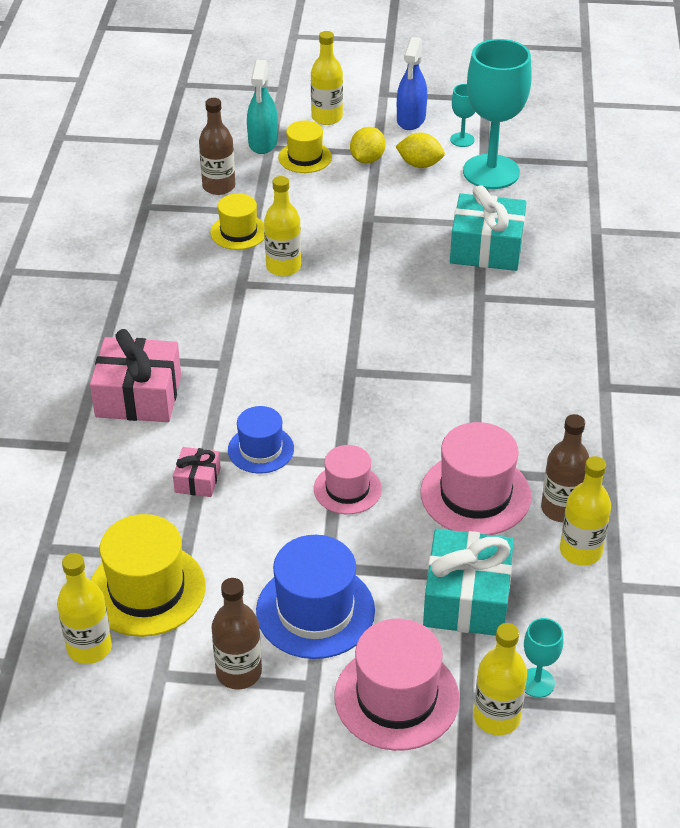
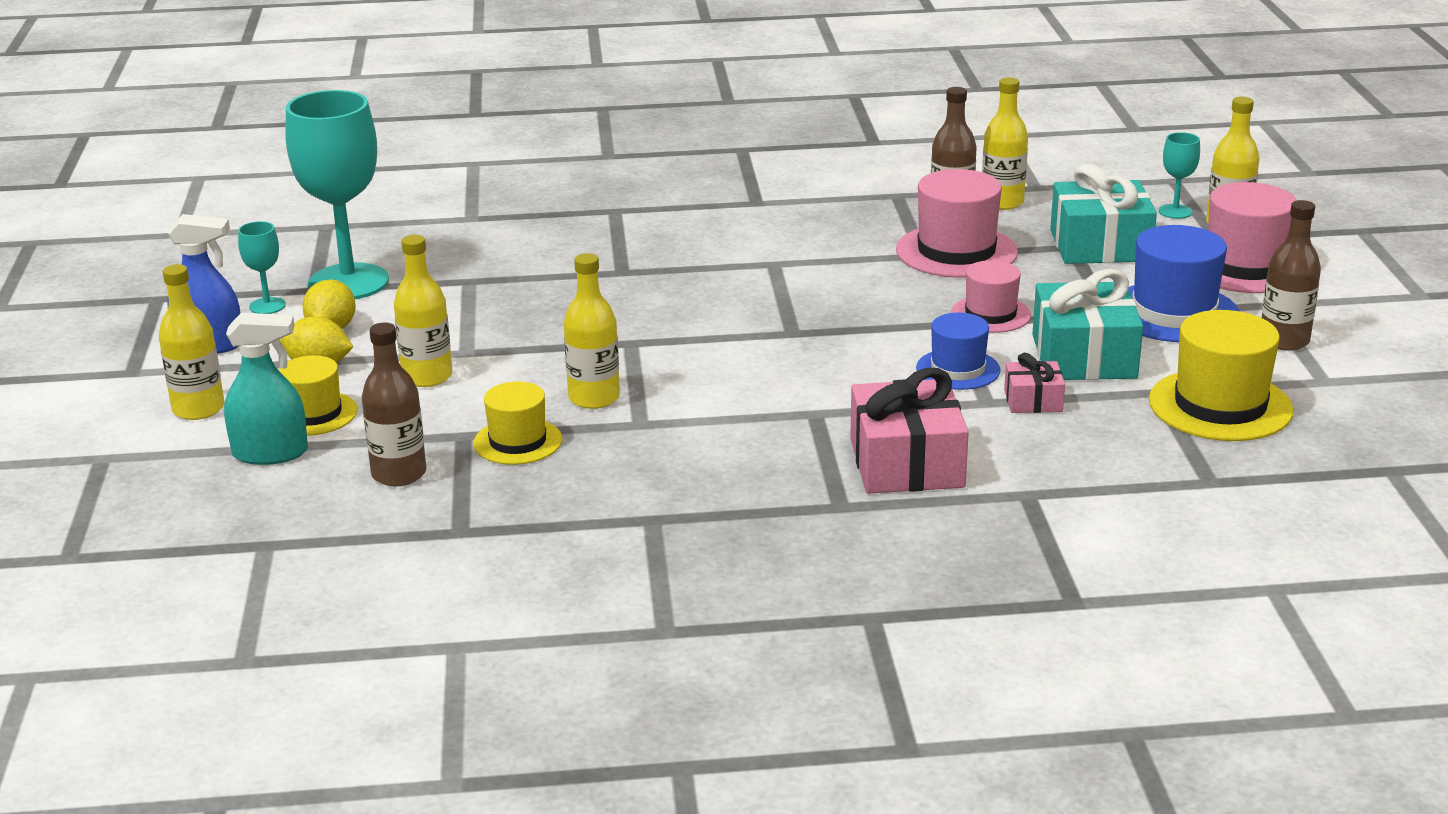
camera: 100 degrees left, 15 degrees down
(89, 647) = (1326, 425): yellow bottle -> yellow bottle (427, 377)
(486, 248) = (521, 274): turquoise gift -> turquoise gift (1083, 356)

